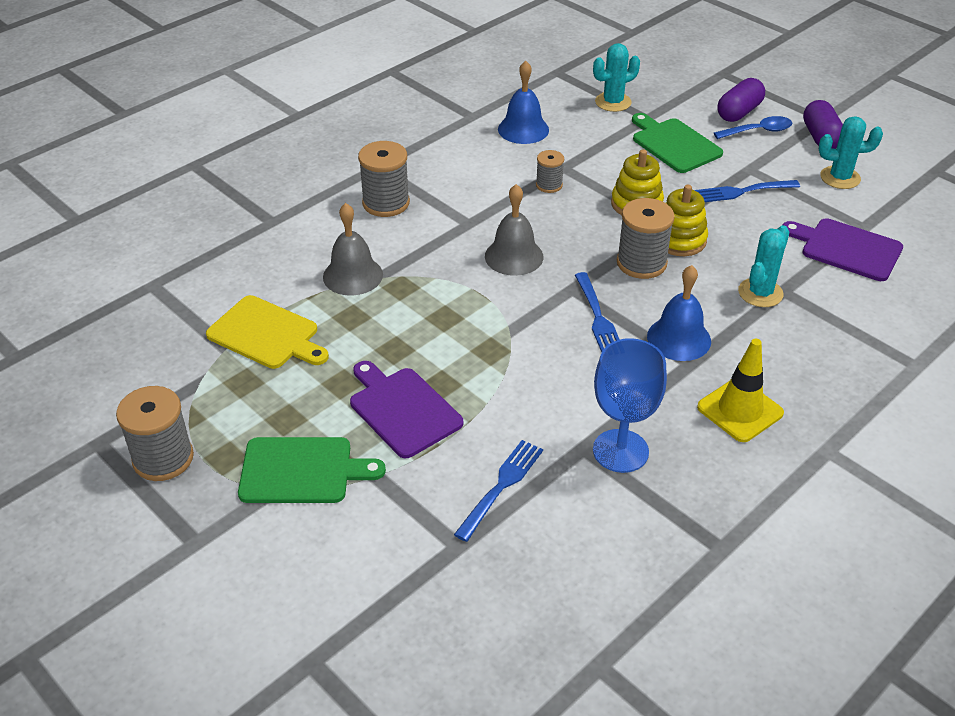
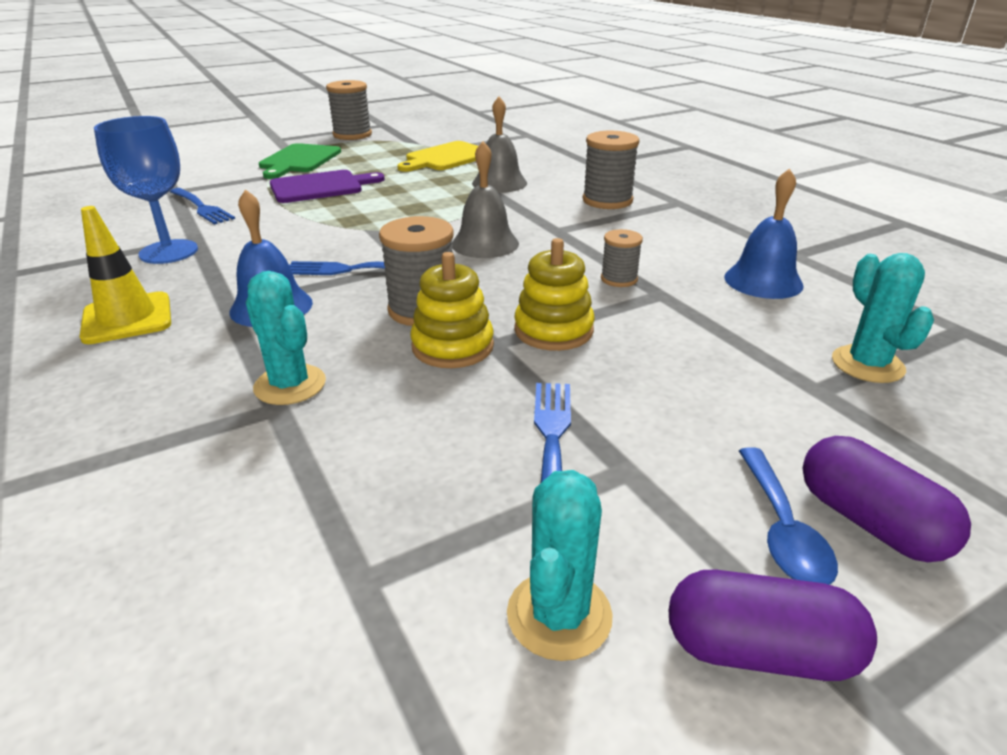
camera: 105 degrees right, 10 degrees down
(674, 144) = (723, 399): green cutting board -> none
(847, 249) = (313, 522): purple cutting board -> none

